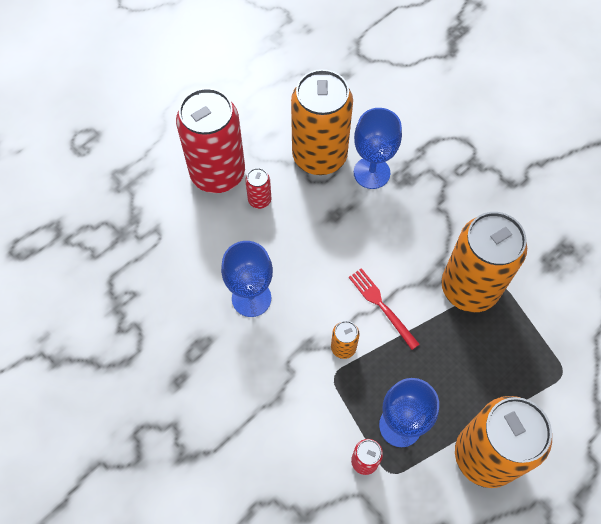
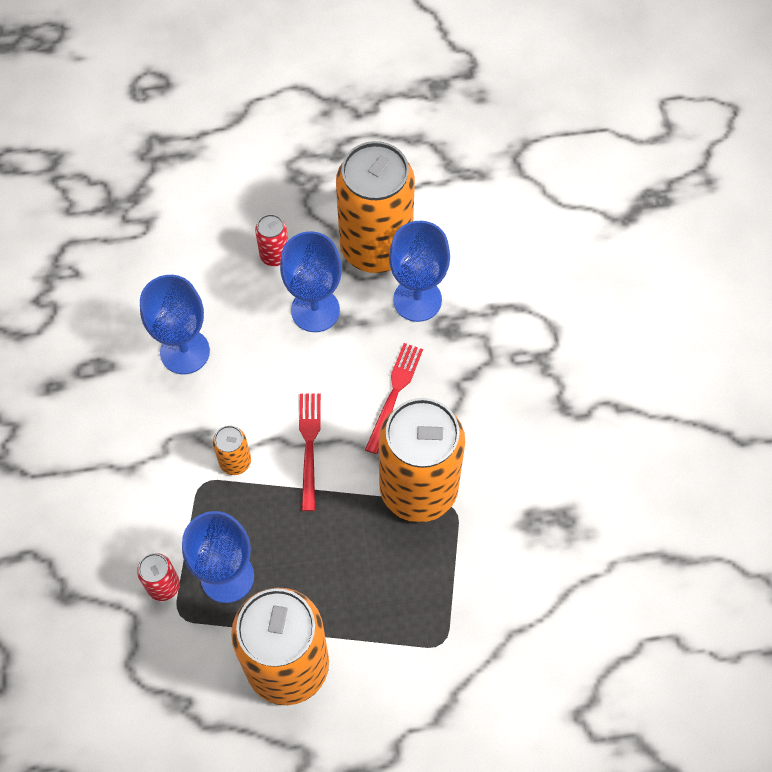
camera: 35 degrees right, 0 degrees up
(217, 173) = (254, 201): red can -> none
(314, 218) = (315, 310): none -> blue goblet
(406, 239) = (394, 394): none -> red fork

